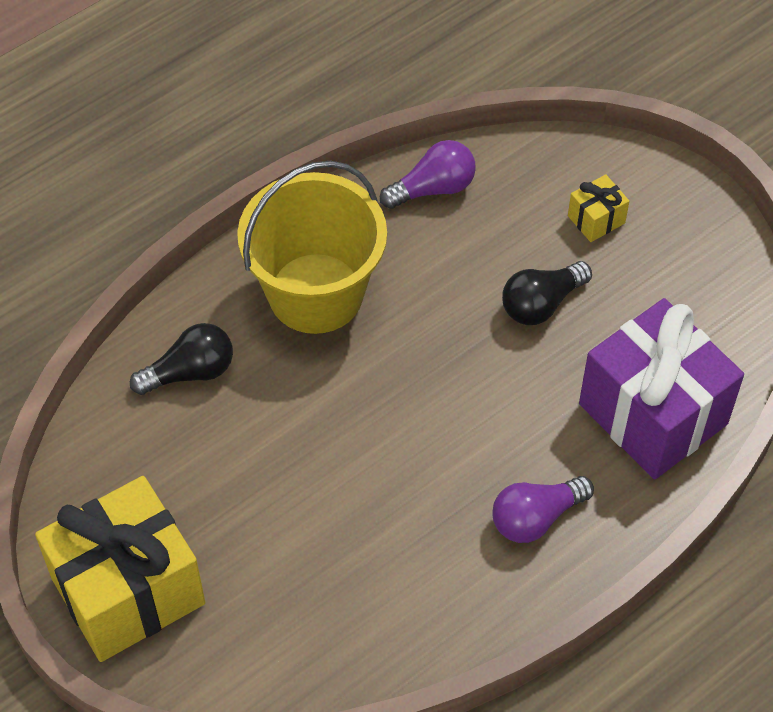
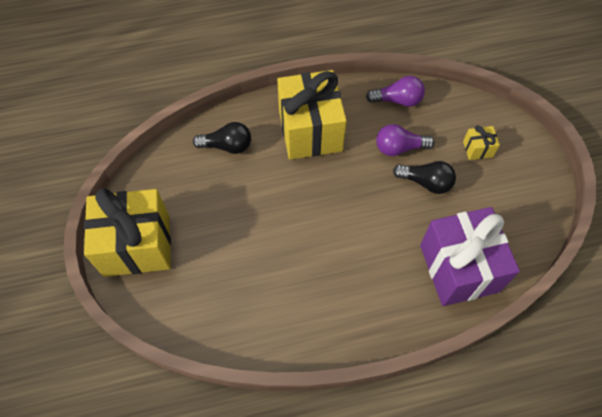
camera: 25 degrees right, 5 degrees up
(316, 293) = (310, 131): yellow bucket -> yellow gift
(536, 517) = (365, 298): purple light bulb -> purple light bulb (399, 148)
(541, 303) = (426, 182): black light bulb -> black light bulb turned 150 degrees counterclockwise

